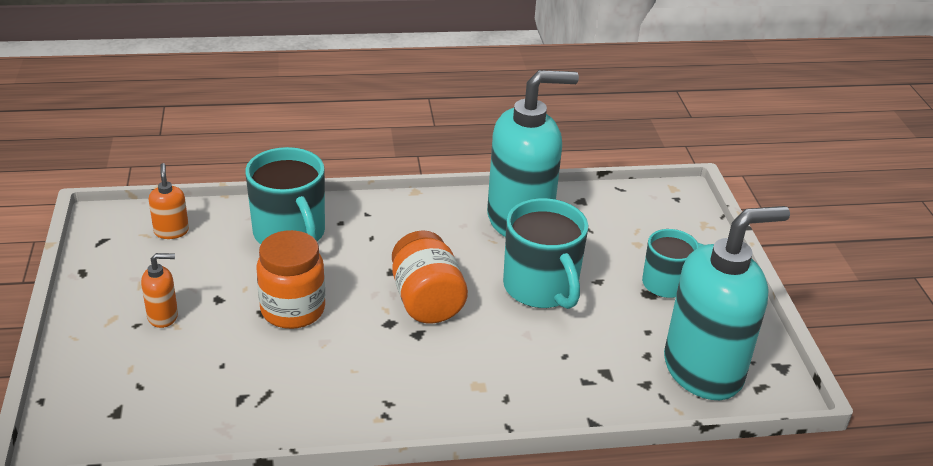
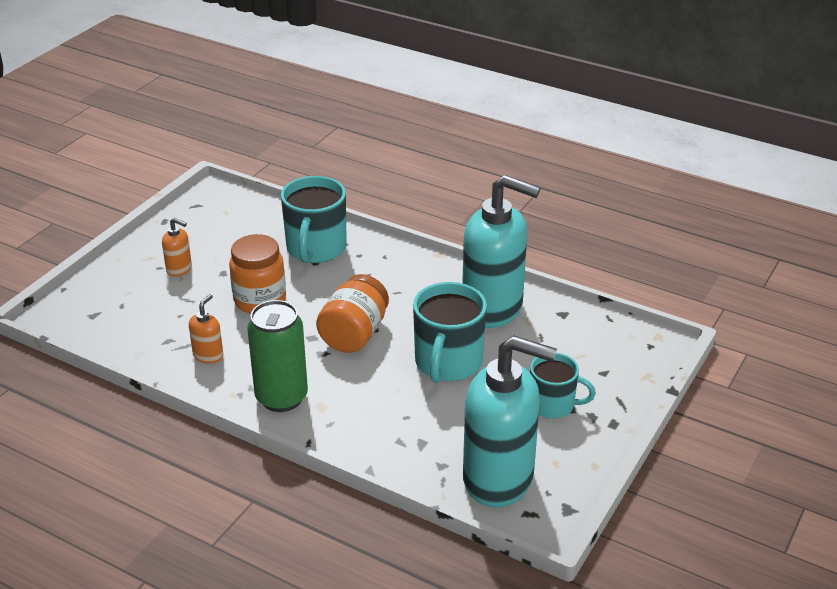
camera: 40 degrees right, 0 degrees up
(171, 231) = (243, 216): orange soap dispenser -> orange soap dispenser (208, 355)
(431, 397) = (281, 398): none -> green can

